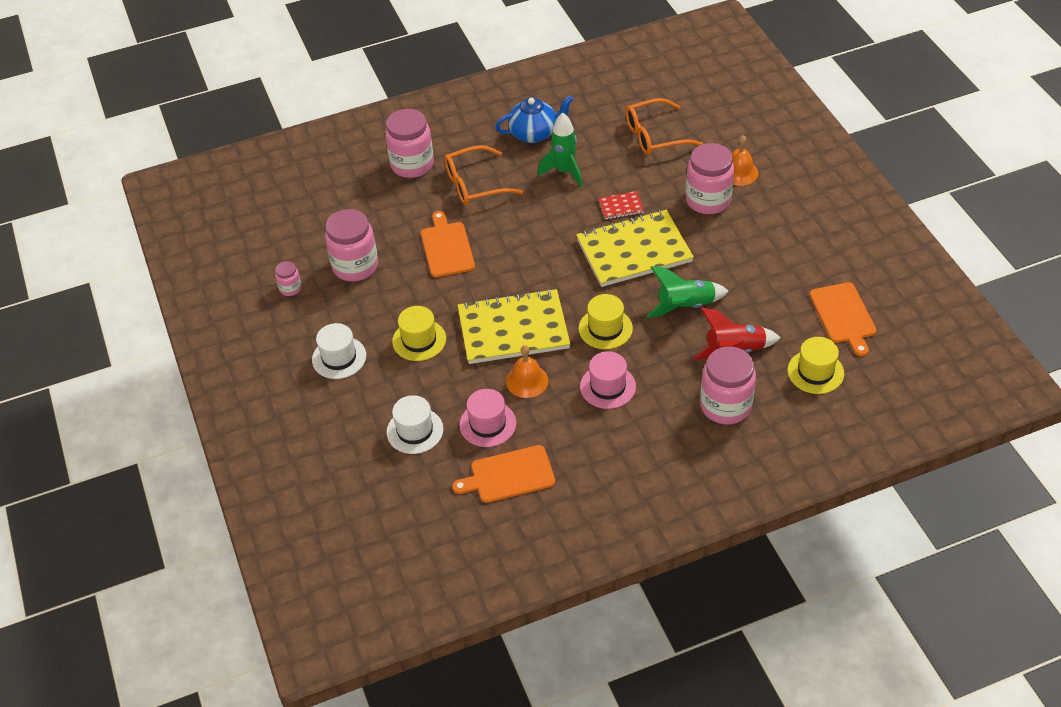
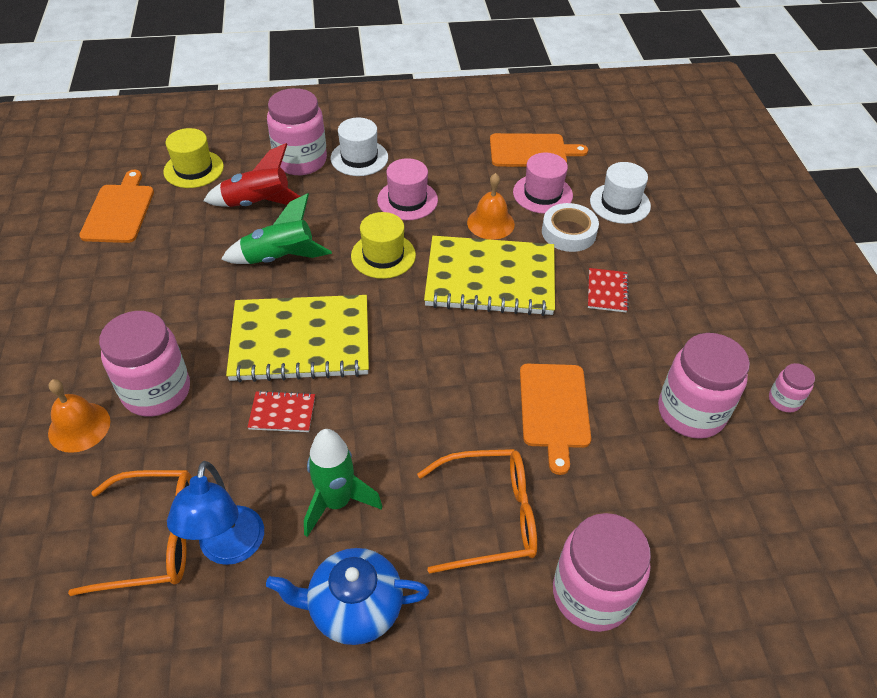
camera: 170 degrees left, 0 degrees up
(339, 358) = (707, 293): white hat -> white hat (359, 158)
(419, 340) = (607, 291): yellow hat -> red notebook
(457, 387) = (568, 232): none -> white tape
(612, 140) = (229, 549): none -> blue lamp

